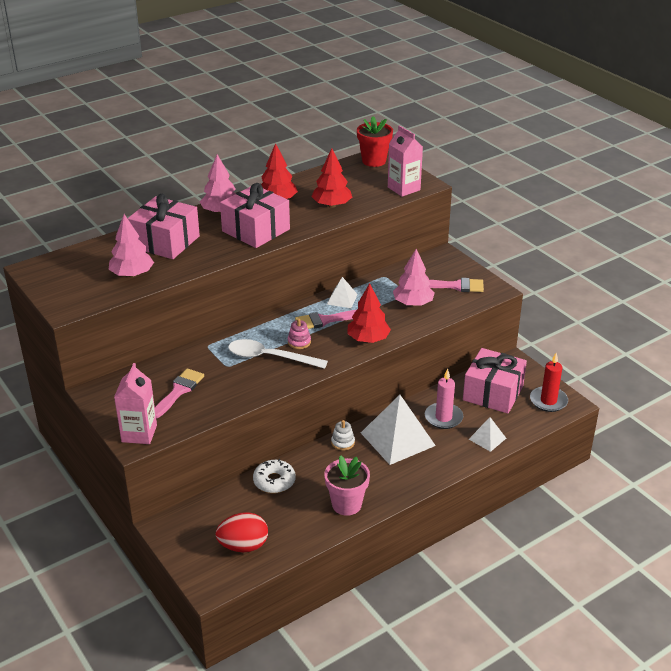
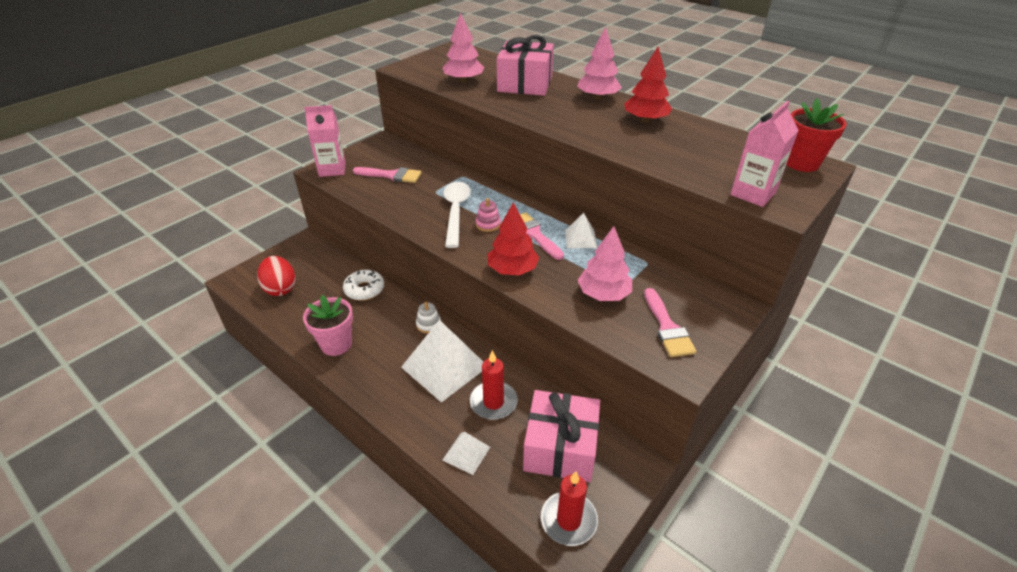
camera: 75 degrees right, 5 degrees up
(256, 230) = (575, 119): pink gift -> none
(332, 205) = (663, 151): red tree -> none
(443, 417) = (493, 402): pink candle -> red candle

